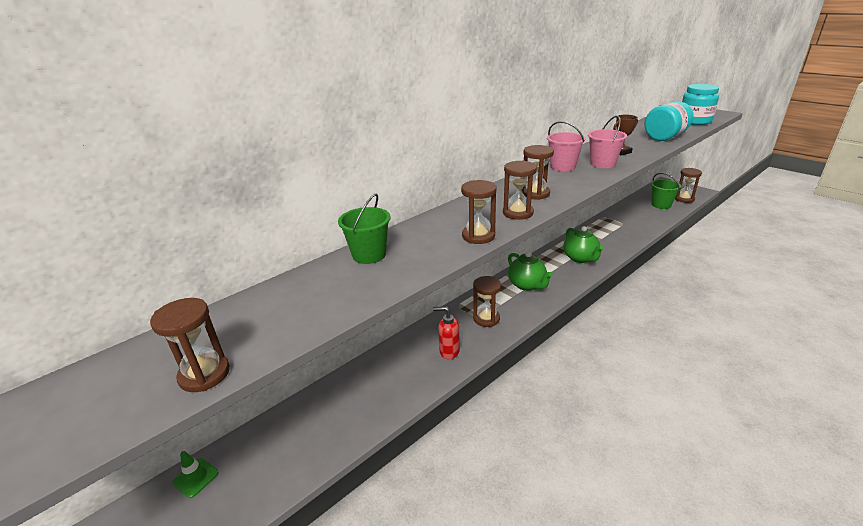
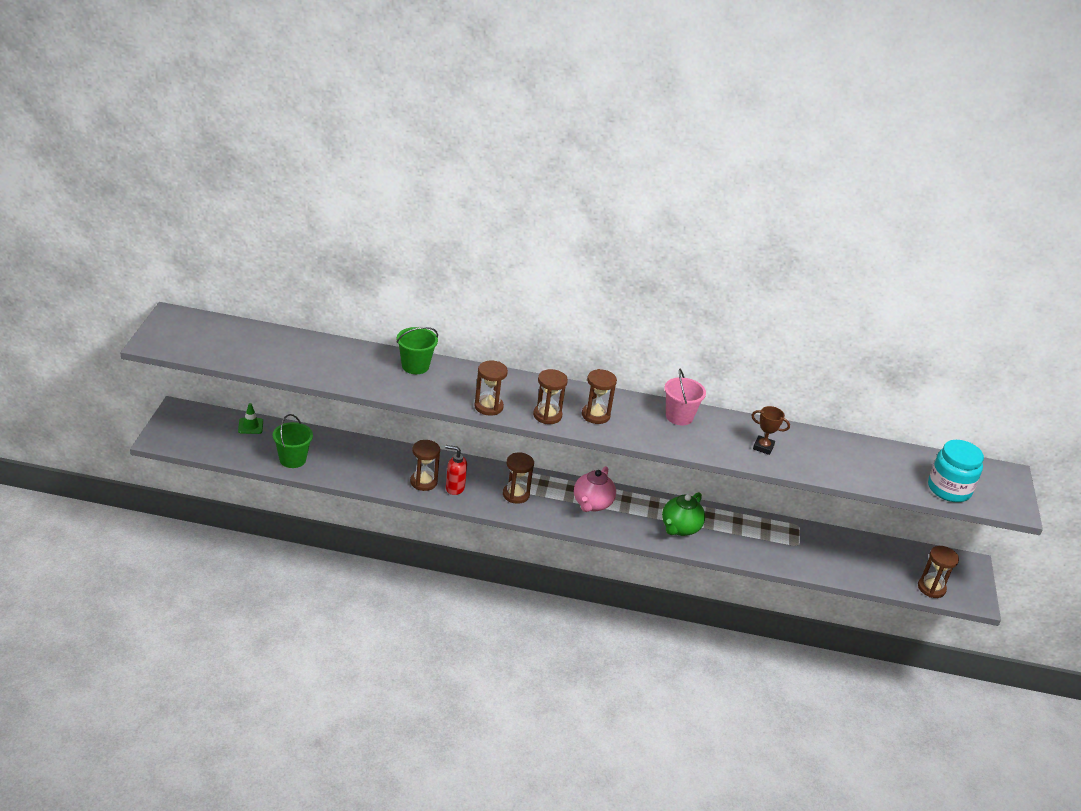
camera: 45 degrees right, 5 degrees up
(204, 374) = (258, 362): brown hourglass -> brown hourglass (423, 482)
(449, 351) = (454, 488): red soap dispenser -> red soap dispenser turned 45 degrees counterclockwise
(527, 285) = (592, 504): green teapot -> pink teapot
(602, 164) = (714, 441): pink bucket -> none
(661, 205) = (888, 569): green bucket -> green bucket (292, 459)
(665, 137) = (852, 472): turquoise jar -> none

